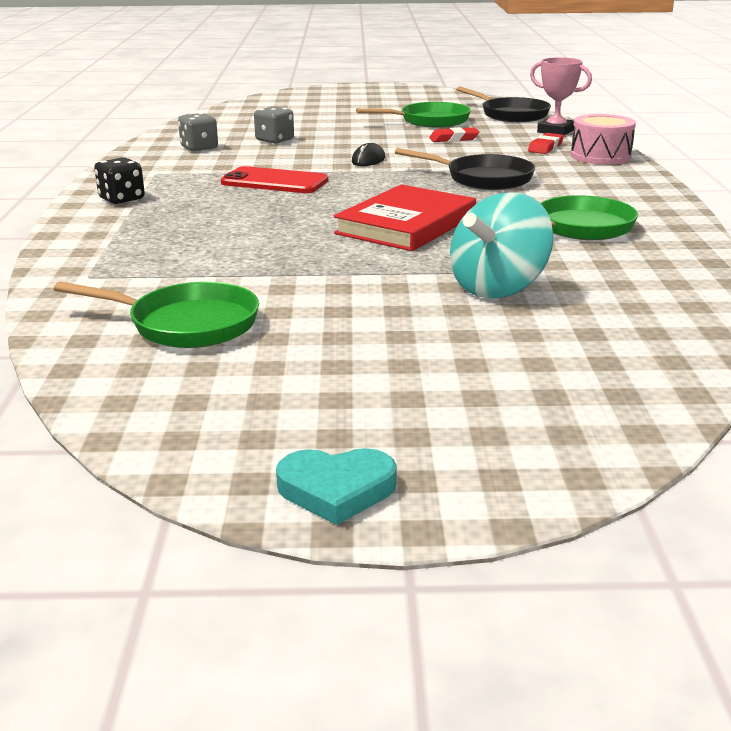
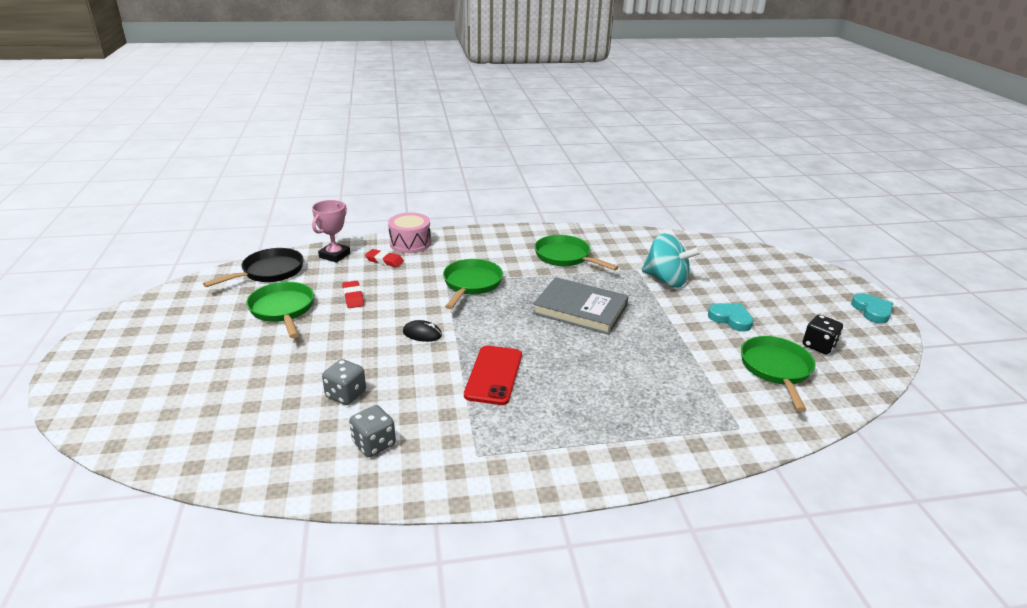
camera: 100 degrees left, 5 degrees up
(122, 199) = (565, 457): black dice -> black dice (818, 346)
(350, 318) = (731, 319): none -> turquoise heart
(406, 225) = (580, 309): red book -> grey book
(483, 179) = (471, 284): black pan -> green pan

